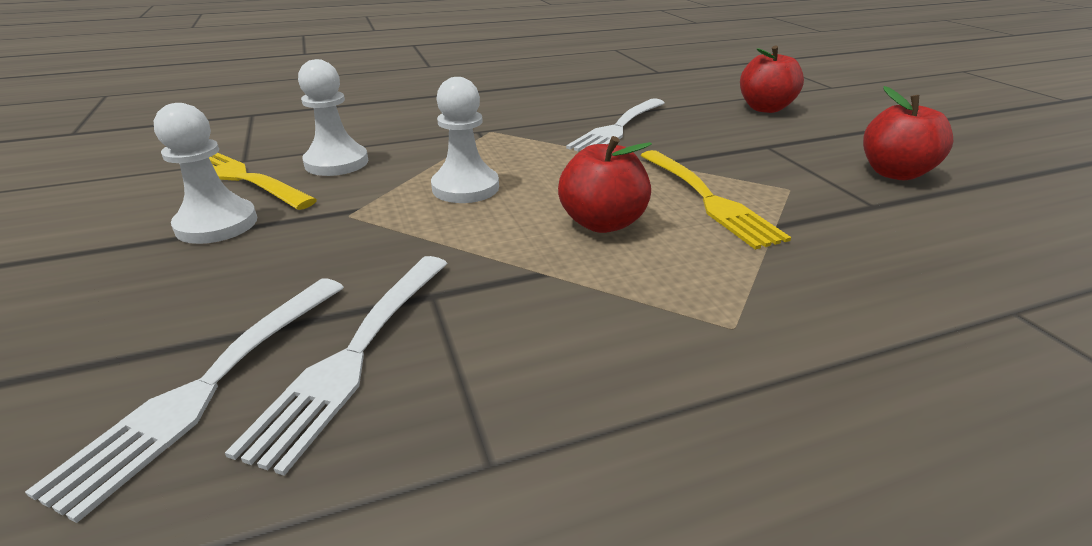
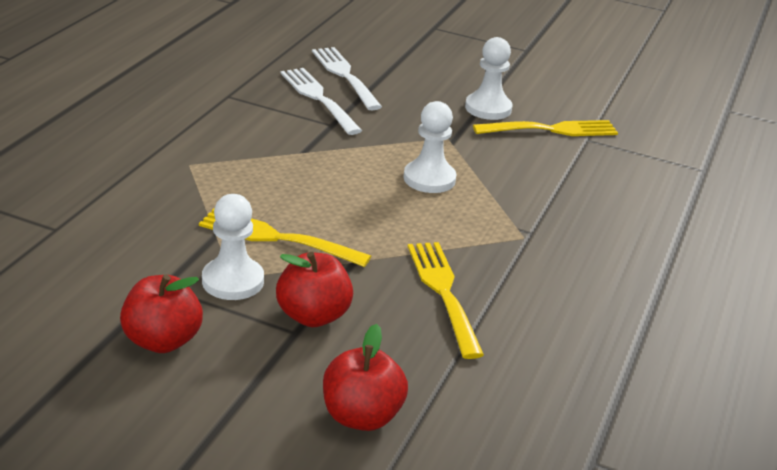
camera: 130 degrees right, 0 degrees up
(336, 163) = (537, 161): white pawn -> white pawn (233, 281)
(602, 223) = (315, 190): red apple -> red apple (313, 316)
(617, 128) = (444, 293): white fork -> yellow fork

